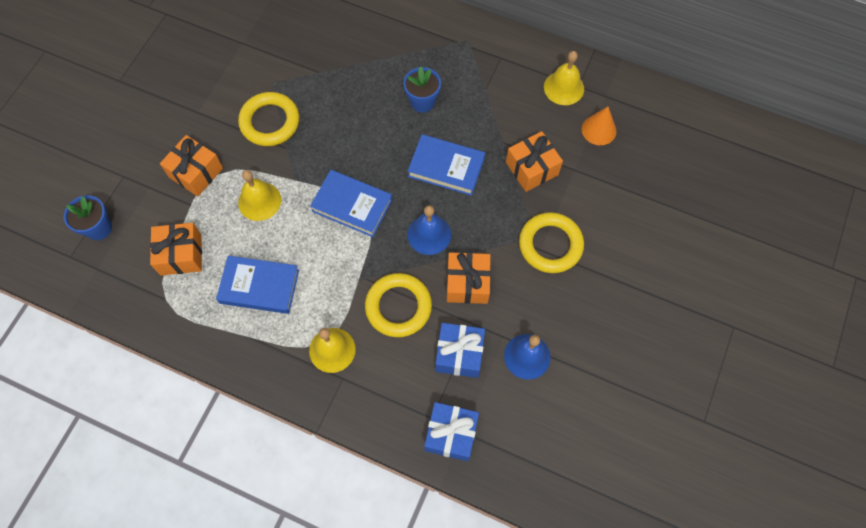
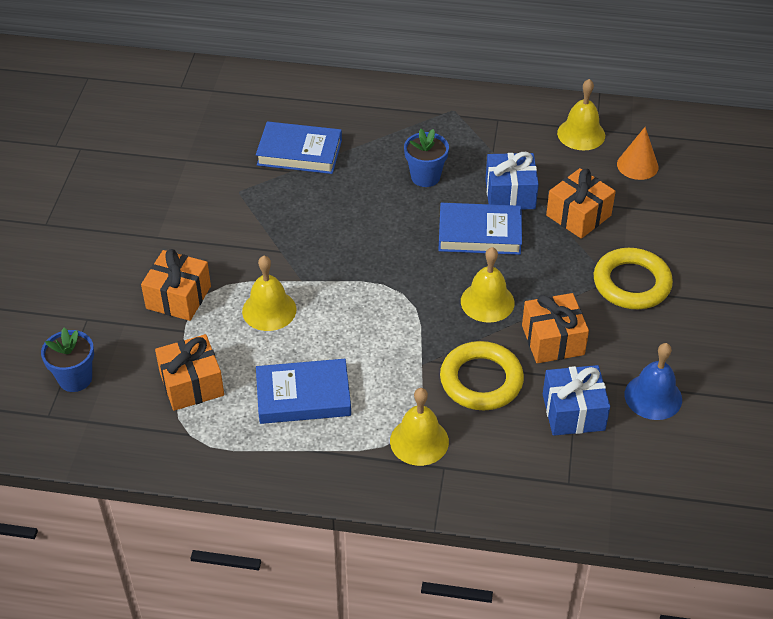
camera: 15 degrees left, 20 degrees down
(270, 122) = (251, 230): yellow ring -> none
(352, 205) = (384, 292): blue book -> blue book (299, 152)
(429, 234) = (487, 302): blue bell -> yellow bell
(451, 434) = (598, 494): blue gift -> blue gift (510, 194)

